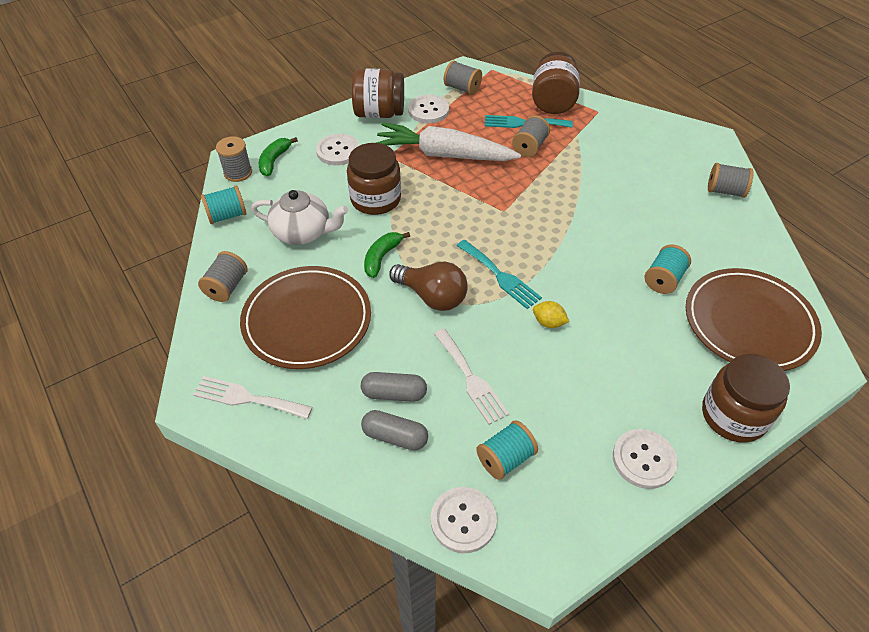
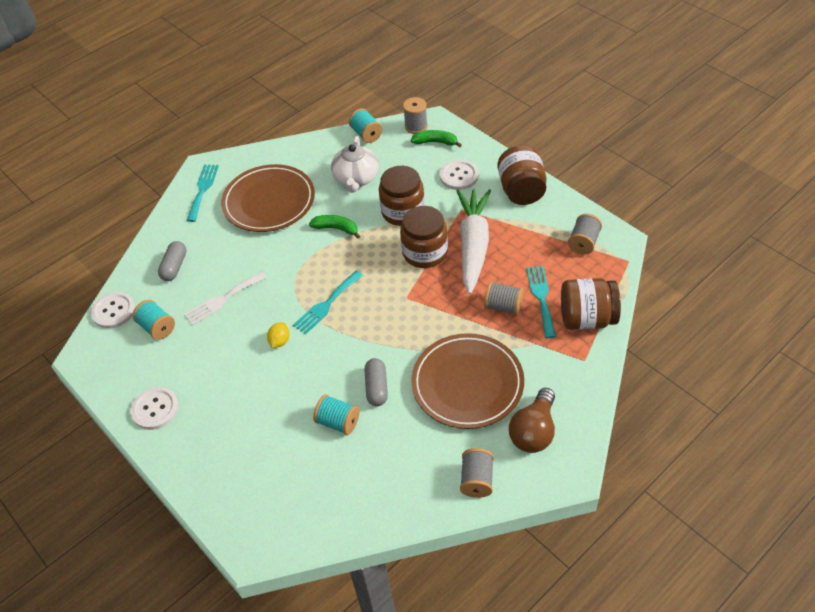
camera: 85 degrees right, 0 degrees up
(227, 287) = (295, 154): grey spool -> none
(247, 398) = (203, 190): white fork -> turquoise fork
(394, 393) = (208, 260): grey capsule -> grey capsule (377, 387)
(428, 110) = (537, 223): white button -> none
(432, 296) = (299, 265): brown light bulb -> brown light bulb (534, 431)
(733, 415) = (194, 471): brown jar -> brown jar (425, 252)
(749, 323) = (293, 490): brown plate -> brown plate (467, 383)

